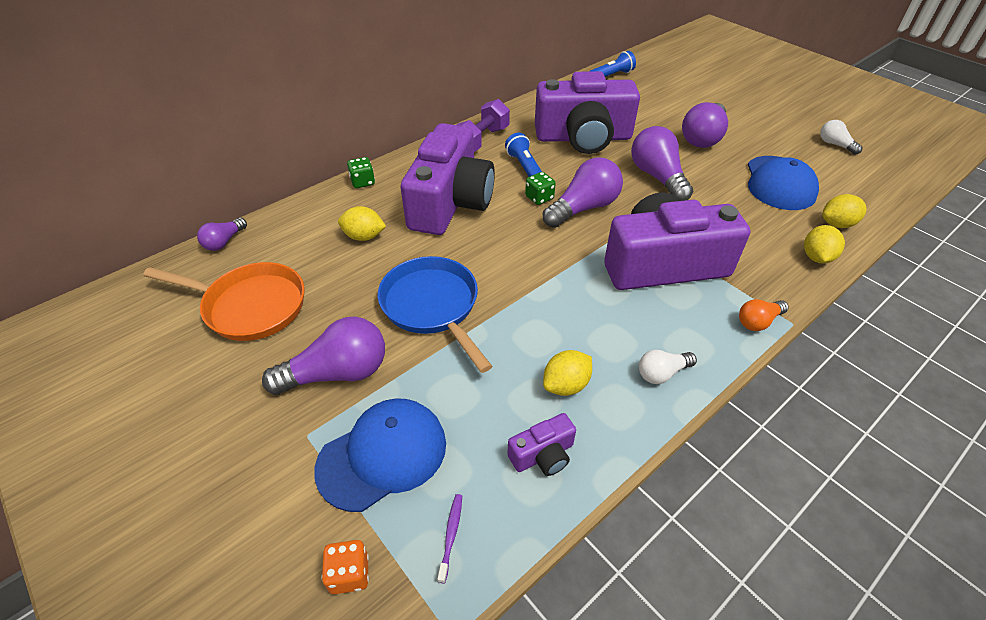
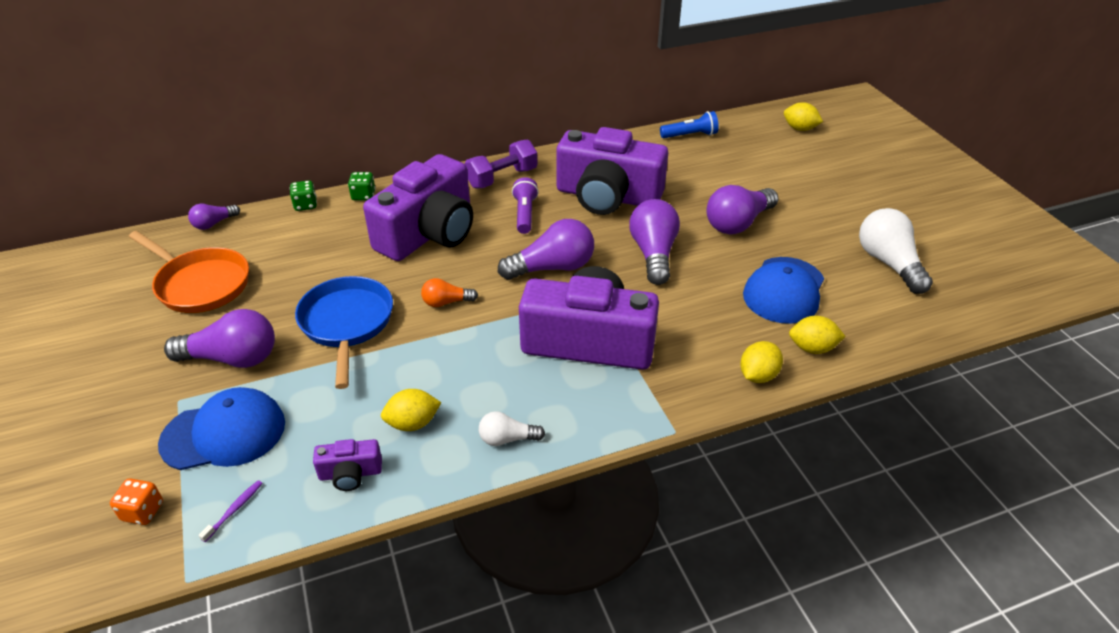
camera: 20 degrees right, 5 degrees down
(364, 236) = (331, 247): yellow lemon -> yellow lemon (799, 129)
(524, 167) = (524, 214): blue flashlight -> purple flashlight
(539, 198) = (516, 248): green dice -> green dice (305, 205)
(758, 321) = (640, 420): orange light bulb -> orange light bulb (446, 302)
(835, 144) = (888, 263): white light bulb -> white light bulb, size x1.86

